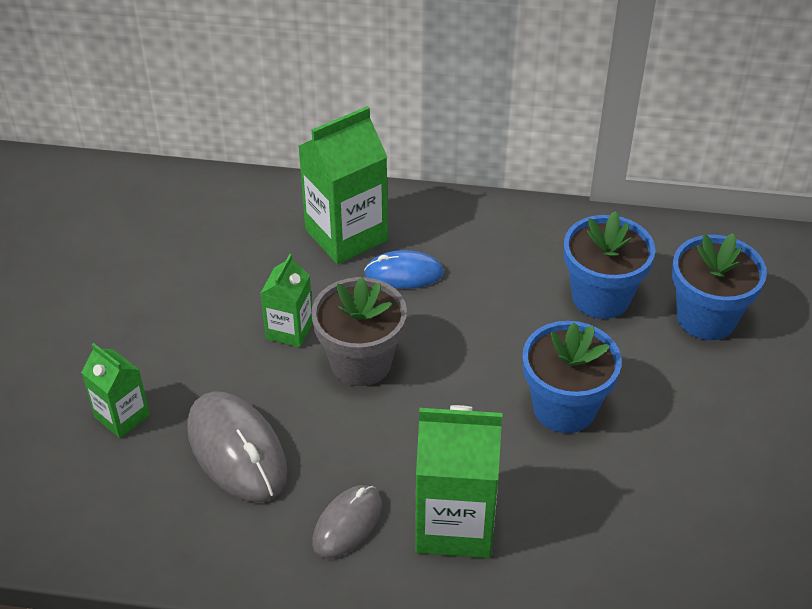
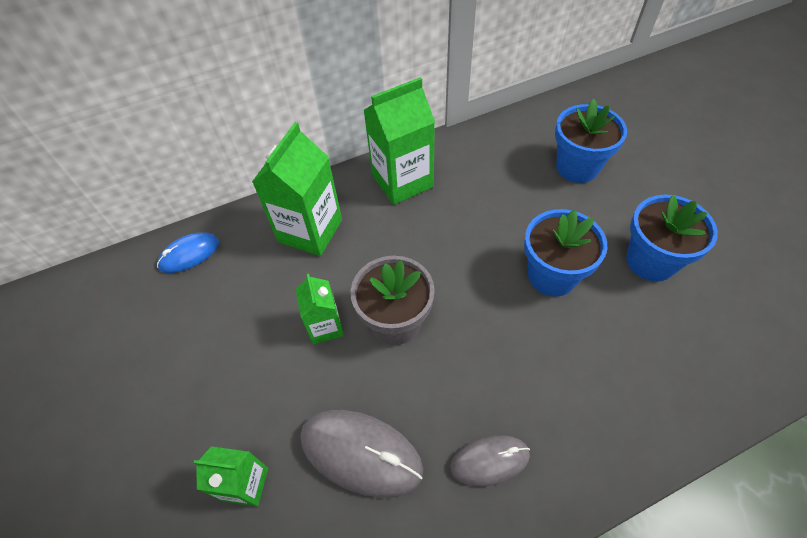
camera: 30 degrees left, 10 degrees up
(347, 523) = (489, 461): grey mouse -> grey mouse turned 75 degrees clockwise
(404, 273) = (372, 237): blue mouse -> blue mouse (189, 254)
(455, 524) = (560, 409): green carton -> green carton (402, 181)
(601, 297) = (508, 186): blue flower pot -> blue flower pot (650, 261)

